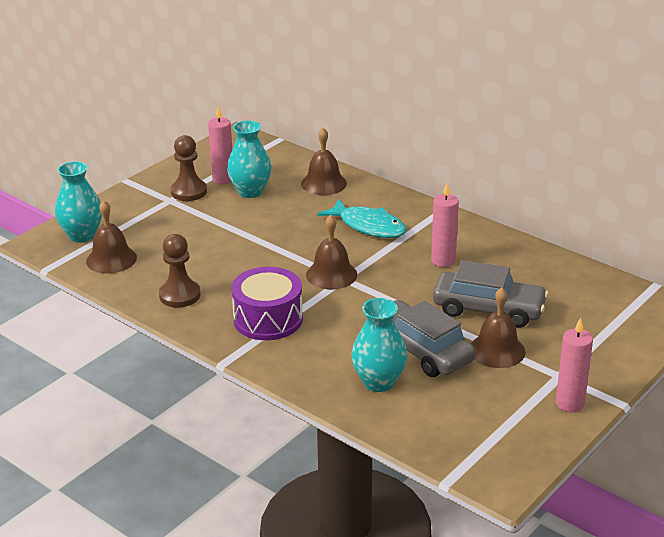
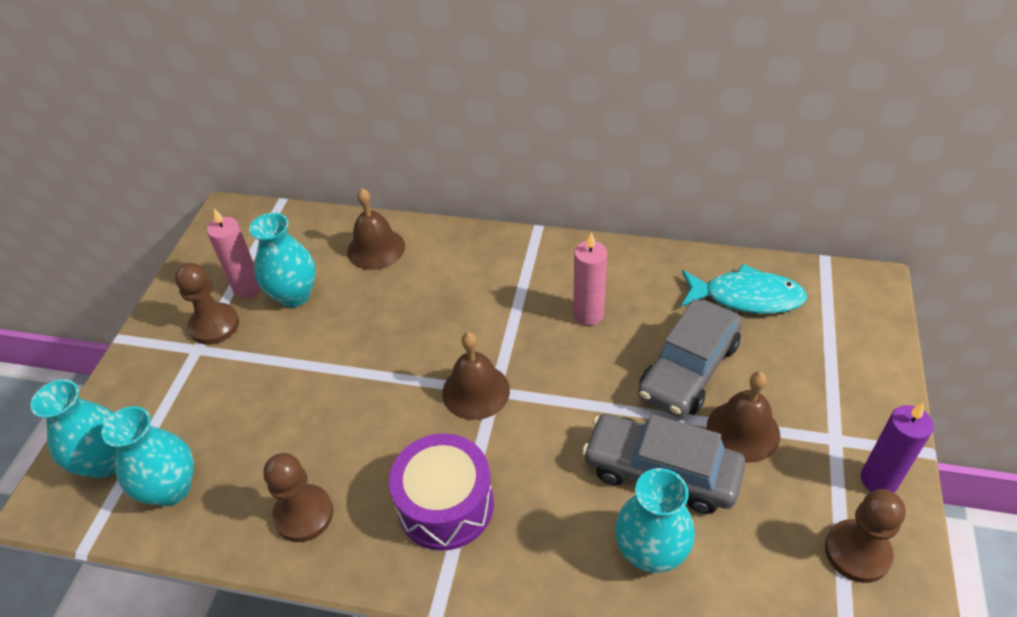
camera: 25 degrees left, 15 degrees up
(111, 259) = (171, 489): brown bell -> turquoise vase
(368, 226) = (470, 295): turquoise fish -> turquoise fish (746, 297)
(488, 309) = (688, 369): grey car -> grey car turned 135 degrees clockwise
(517, 428) = (857, 552): none -> brown pawn
(569, 403) = (879, 480): pink candle -> purple candle

